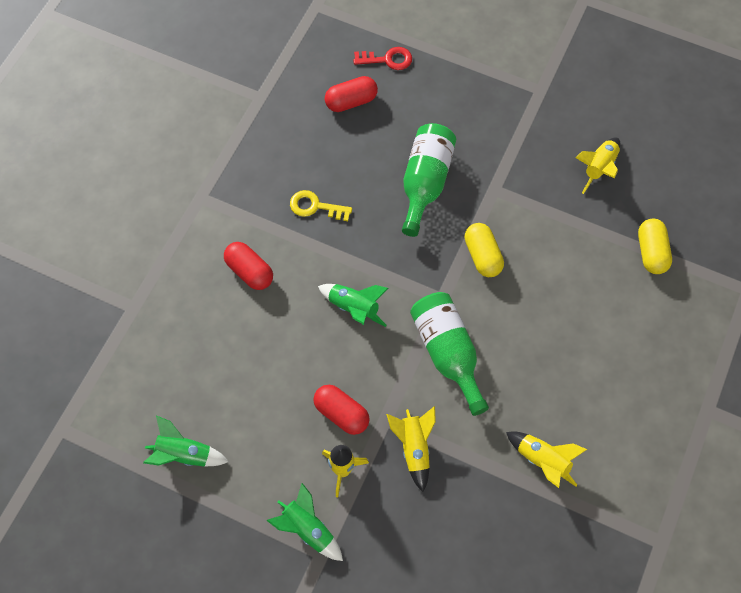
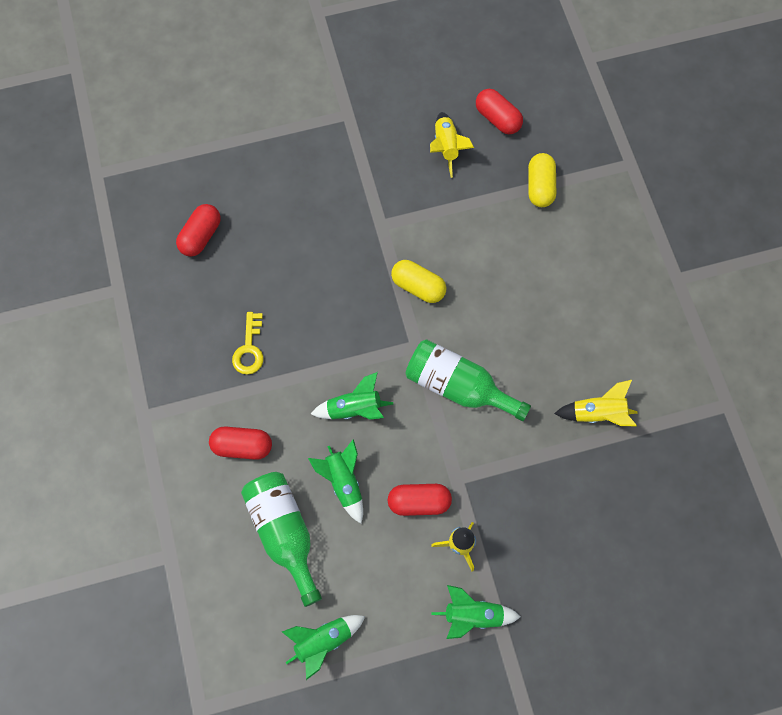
camera: 40 degrees left, 5 degrees up
(298, 354) = (343, 482): none -> green rocket
(315, 206) = (249, 349): yellow key -> yellow key turned 60 degrees counterclockwise
(387, 59) = (200, 177): red key -> none
(414, 448) = (497, 483): yellow rocket -> none
(425, 183) = (322, 261): green bottle -> green bottle (284, 533)
(651, 252) = (540, 187): yellow capsule -> yellow capsule turned 45 degrees clockwise
(662, 175) = (497, 119): none -> red capsule

